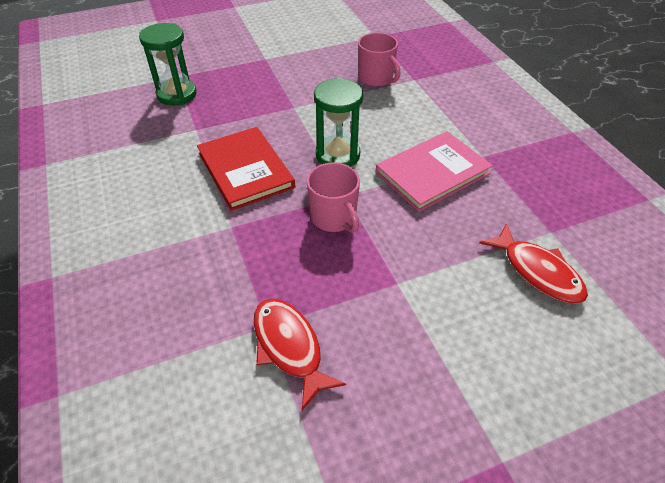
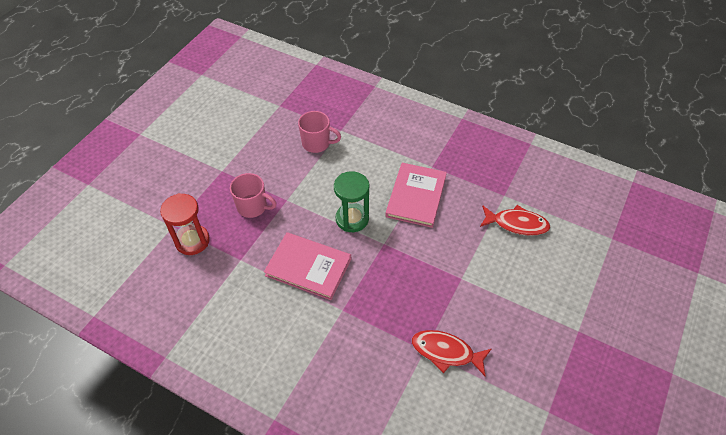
camera: 40 degrees left, 5 degrees up
(177, 94) = (192, 241): green hourglass -> red hourglass
(245, 170) = (308, 267): red book -> pink book
(334, 218) = (393, 263): pink mug -> pink mug (253, 207)

